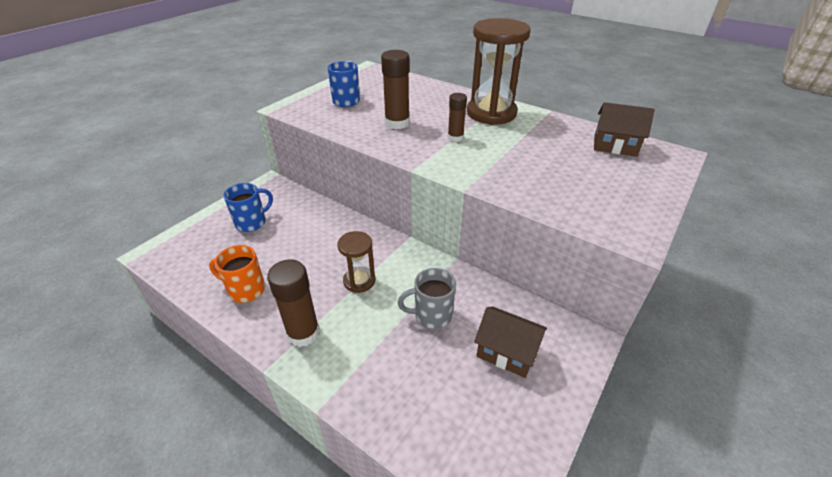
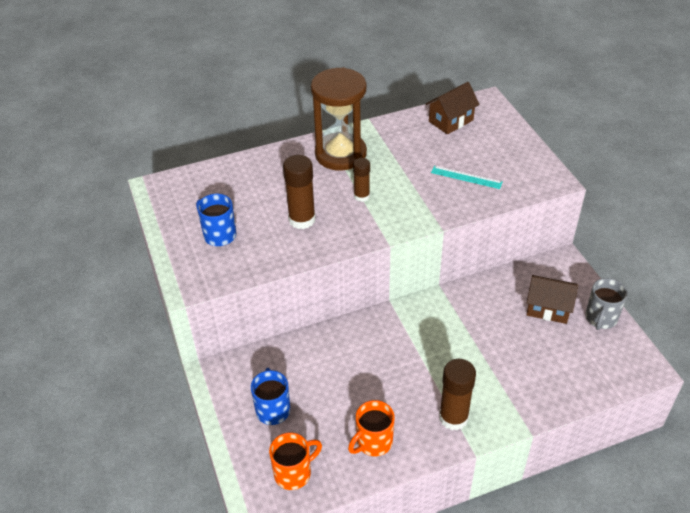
camera: 55 degrees left, 5 degrees up
(193, 258) = (294, 473): none -> orange mug
(359, 281) = (420, 359): brown hourglass -> none
(431, 315) = (488, 331): grey mug -> grey mug (601, 318)
(506, 352) = (548, 308): brown house -> brown house turned 45 degrees clockwise
(553, 179) = (466, 177): none -> turquoise ruler

